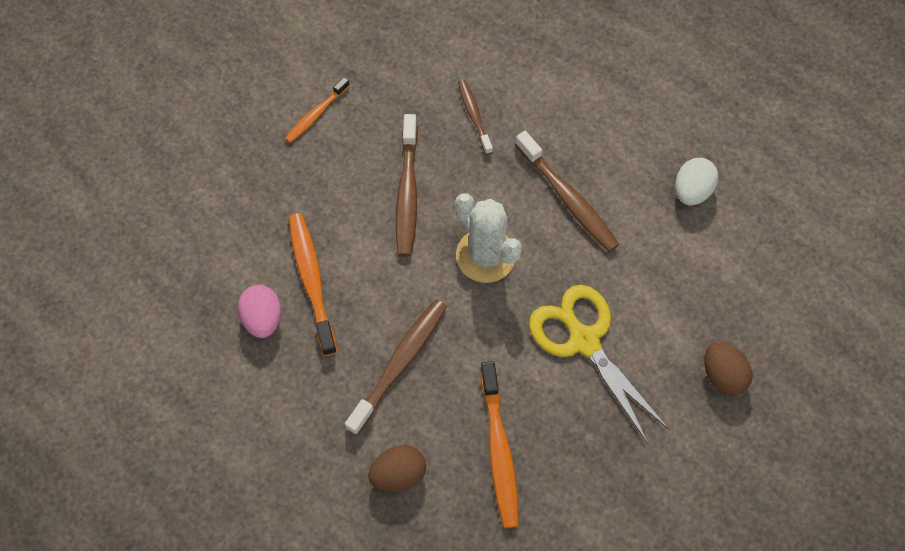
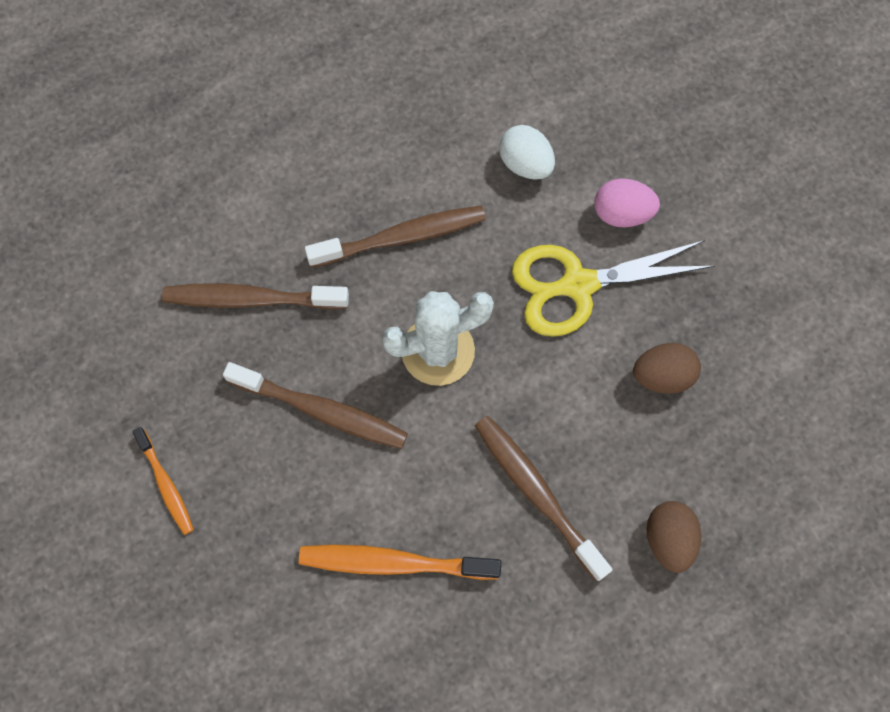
camera: 70 degrees left, 5 degrees up
(263, 318) = (422, 639): pink egg -> pink egg (622, 213)
(474, 116) = (251, 299): brown toothbrush -> brown toothbrush, size x1.67
(499, 450) = (674, 420): orange toothbrush -> none
(692, 191) = (443, 110): white egg -> white egg (525, 164)
(722, 375) = (662, 166): brown egg -> brown egg (662, 376)

